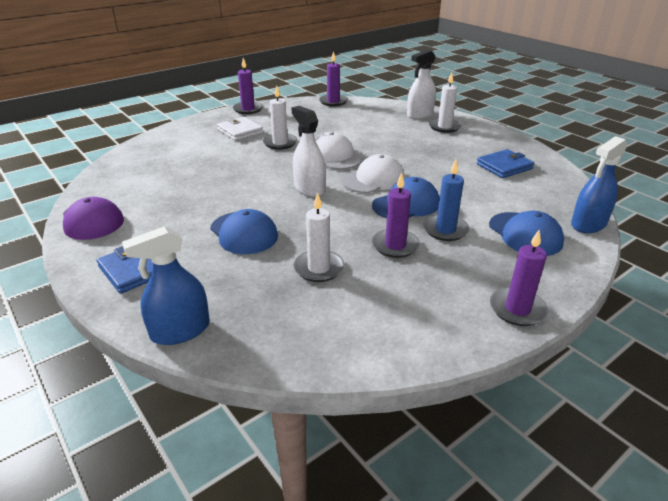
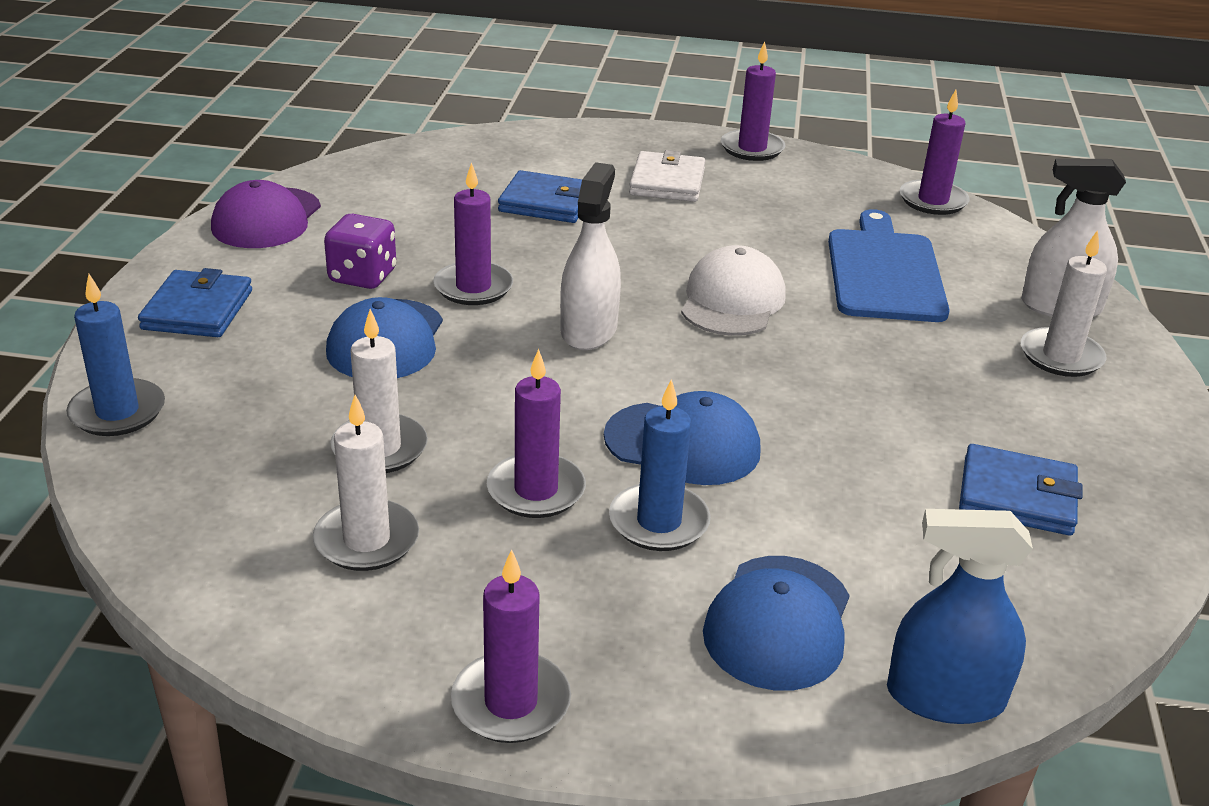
camera: 45 degrees right, 0 degrees up
(180, 330) = (117, 412): blue spray bottle -> blue candle
(186, 217) = (362, 276): none -> purple dice
(208, 157) = (546, 203): none -> blue wallet
(240, 197) = (473, 287): none -> purple candle
(280, 143) = (689, 233): white candle -> white candle (366, 540)
(360, 127) = (884, 272): none -> blue cutting board
(373, 179) = (715, 374): white cap -> none

